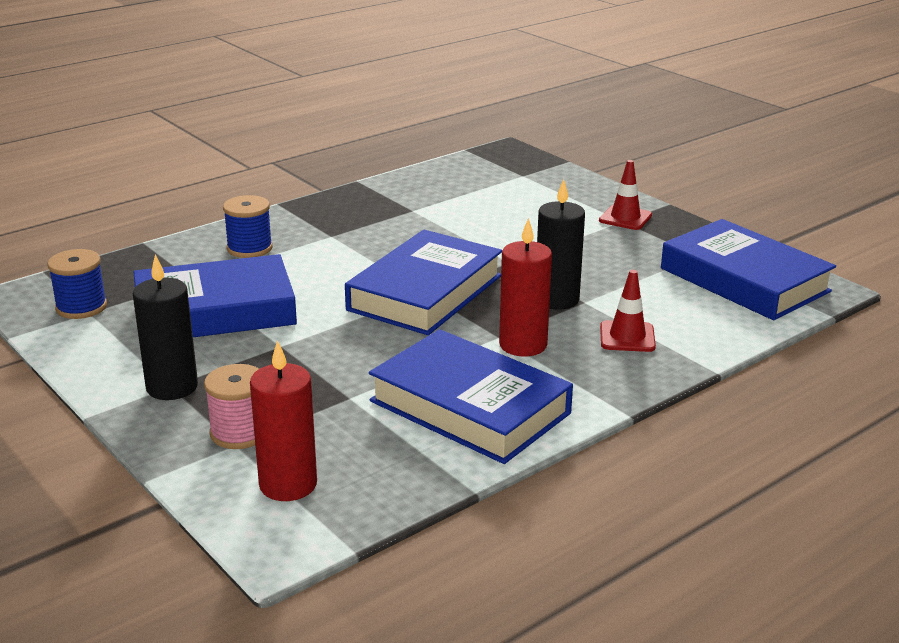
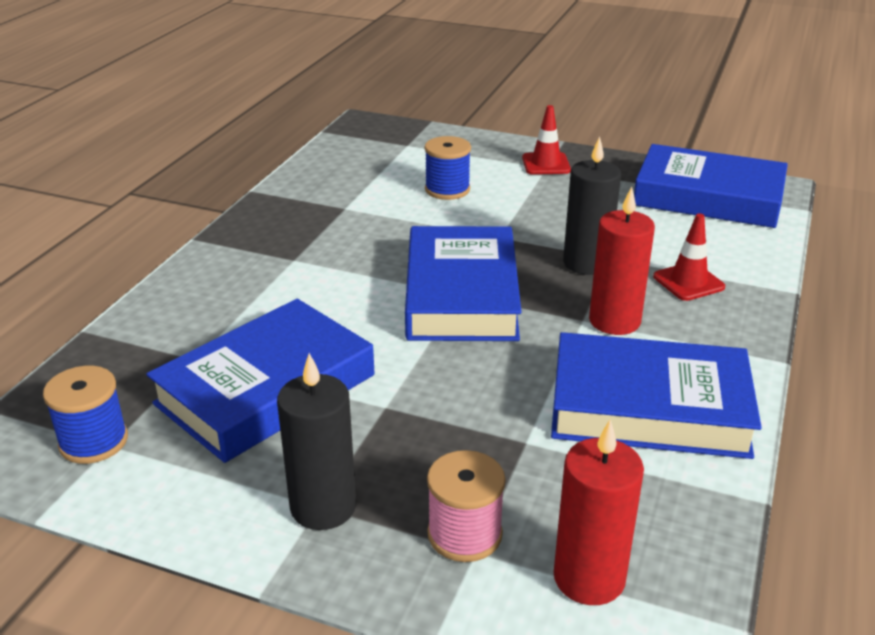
camera: 30 degrees left, 5 degrees up
(249, 248) = (221, 300): blue spool -> blue spool (447, 189)

